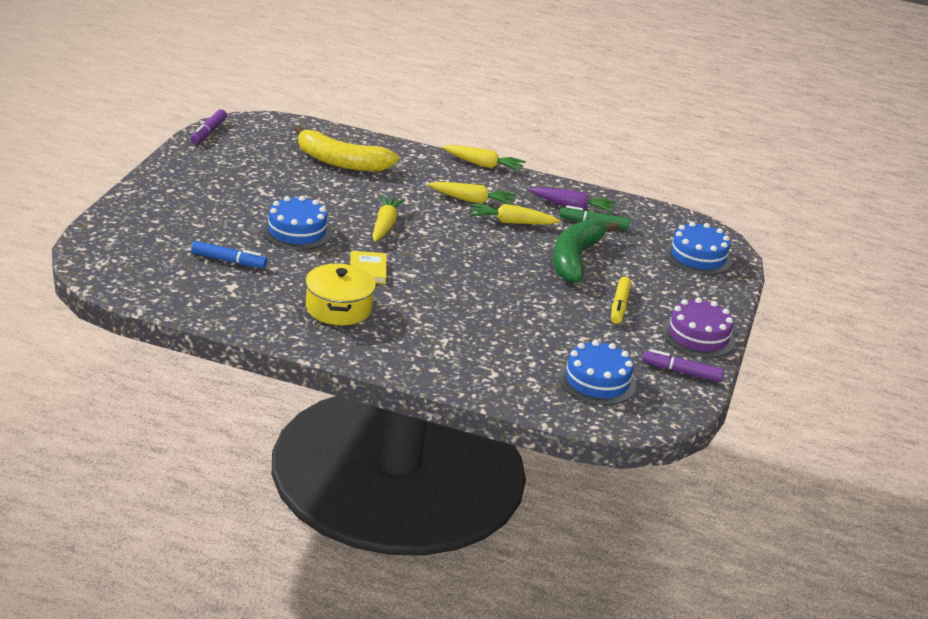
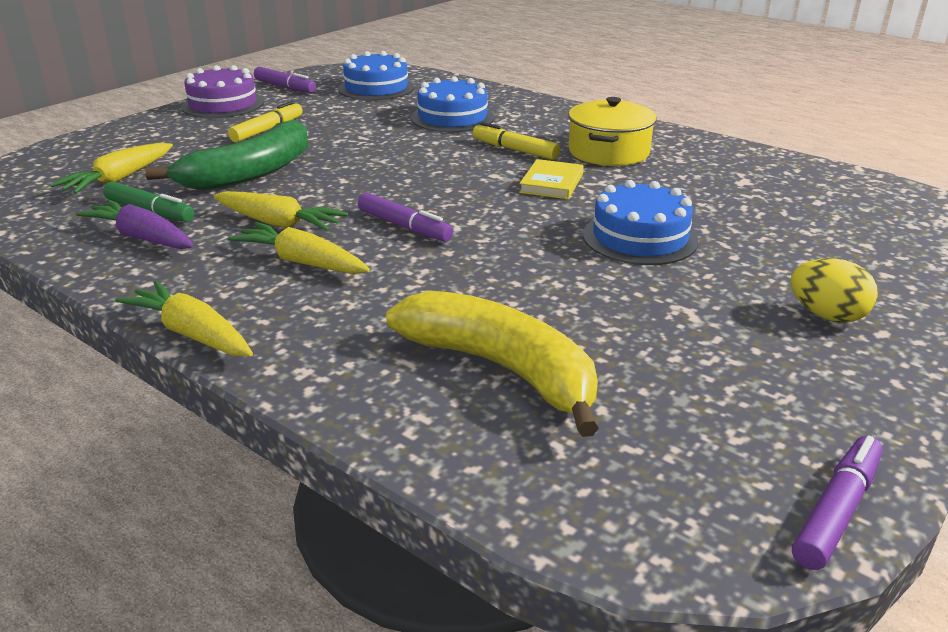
camera: 155 degrees left, 0 degrees up
(195, 195) = (826, 315): none -> yellow egg
(228, 261) = (750, 208): blue marker -> none
(385, 225) = (489, 235): yellow carrot -> yellow carrot (119, 179)
(412, 302) = (515, 150): none -> yellow marker
(438, 227) = (404, 226): none -> purple marker
(698, 257) = (78, 163): blue cake -> blue cake (452, 118)

